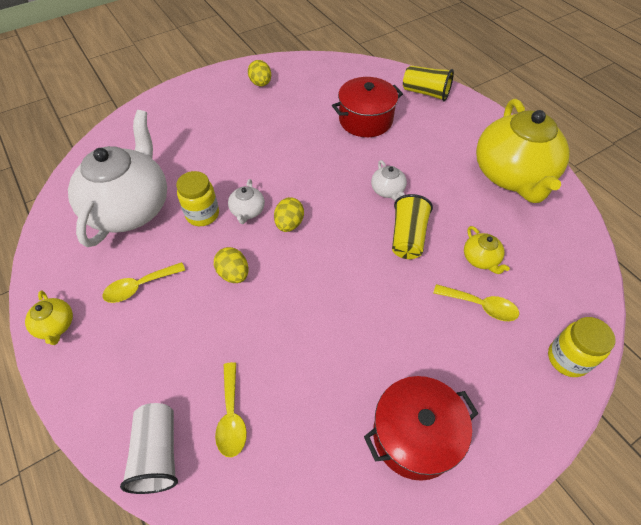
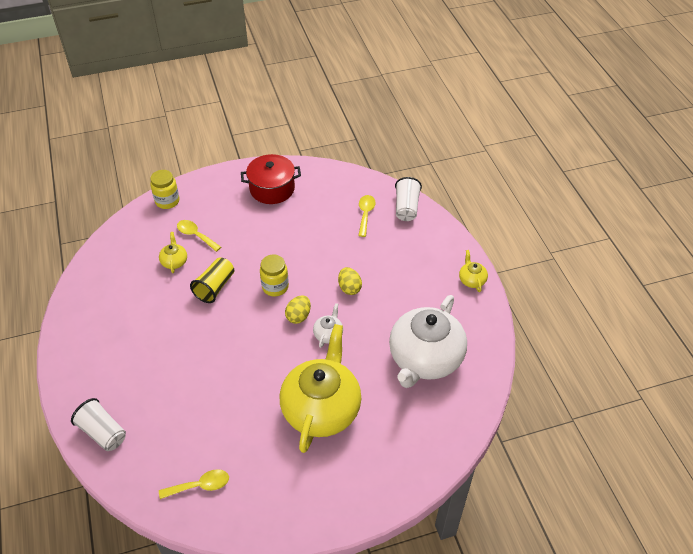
camera: 165 degrees left, 5 degrees down
(139, 286) = (416, 293): yellow spoon -> yellow spoon (200, 485)
(202, 214) = (365, 339): yellow jar -> yellow jar (275, 287)
(261, 83) = (275, 494): yellow egg -> none
(365, 120) = (186, 409): red pot -> none
(387, 190) = (208, 327): white teapot -> none
(426, 93) = (103, 432): yellow cup -> white cup
(512, 175) = (98, 318): yellow teapot -> yellow teapot (321, 408)

